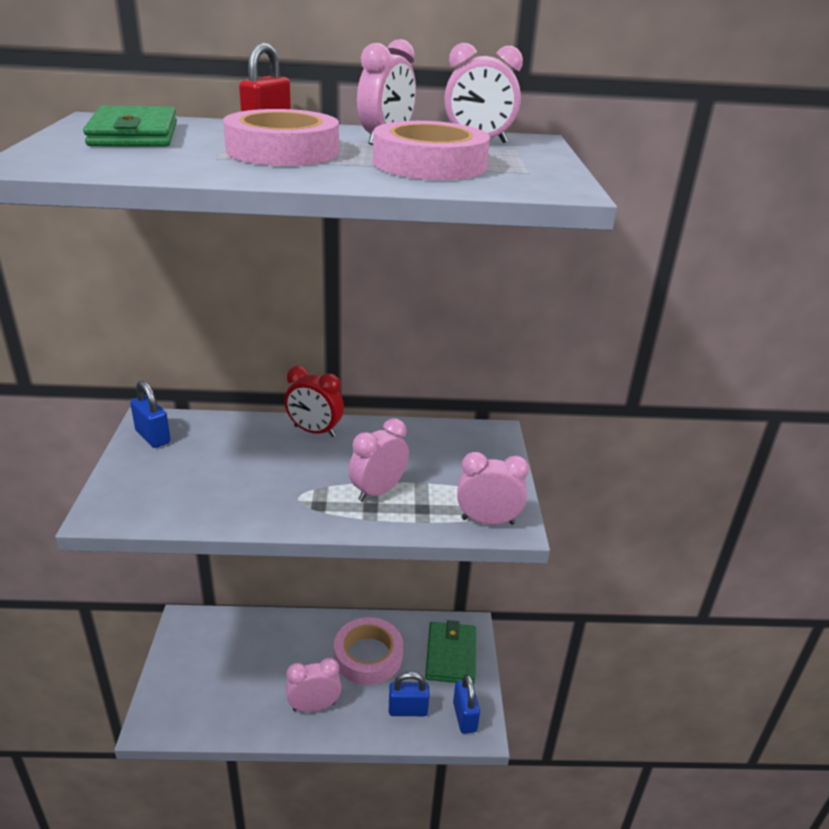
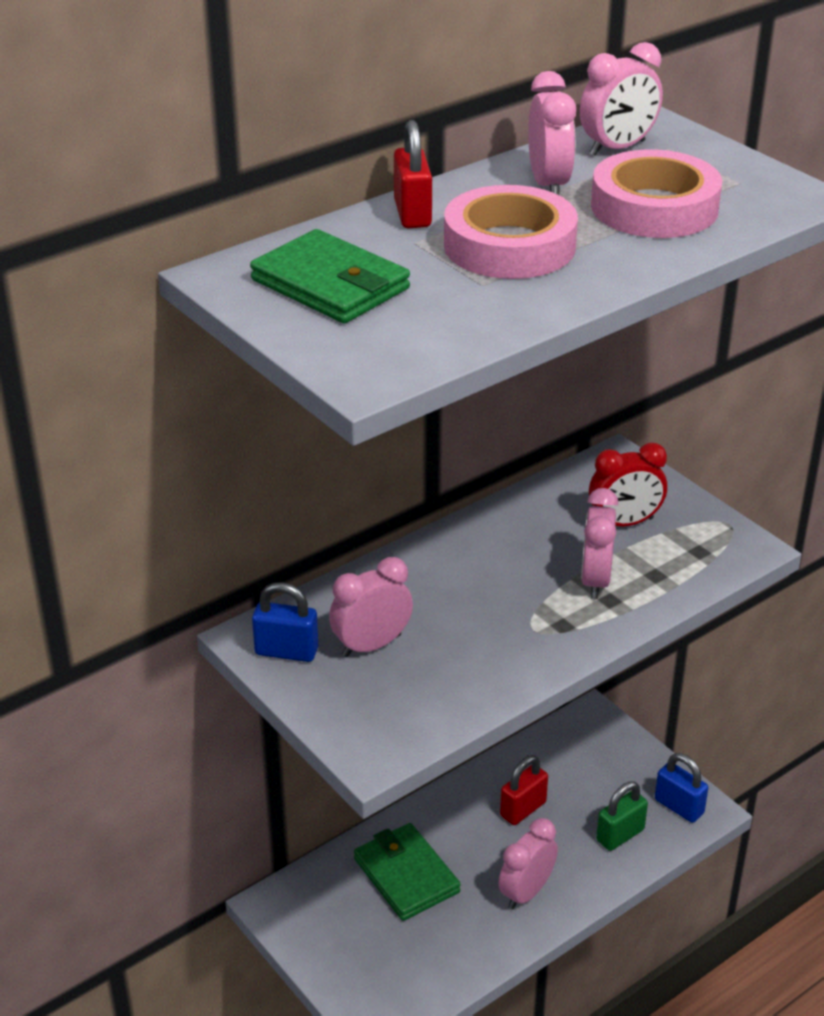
camera: 35 degrees left, 5 degrees up
(314, 431) = (445, 552): red clock -> red clock (624, 523)
(368, 656) = (523, 809): pink tape -> red padlock
(408, 710) = (620, 835): blue padlock -> green padlock
(450, 655) = (604, 756): green wallet -> green wallet (406, 875)
(488, 521) = (724, 555): pink clock -> pink clock (371, 645)

